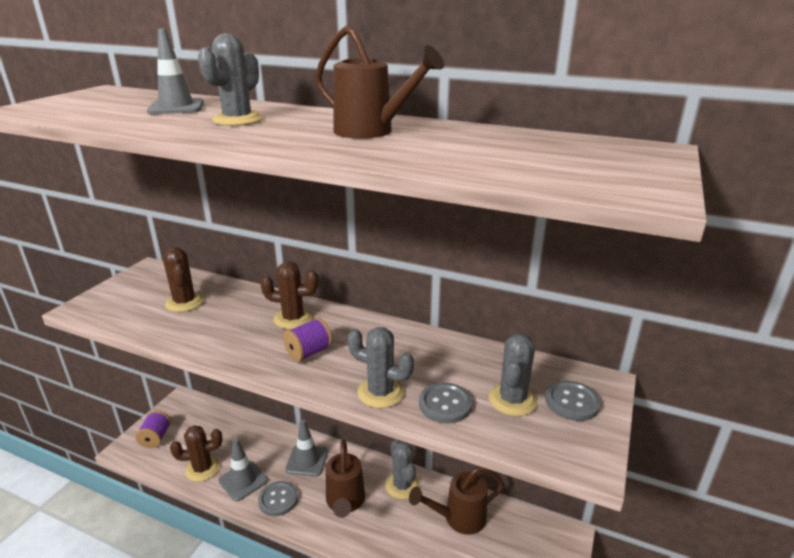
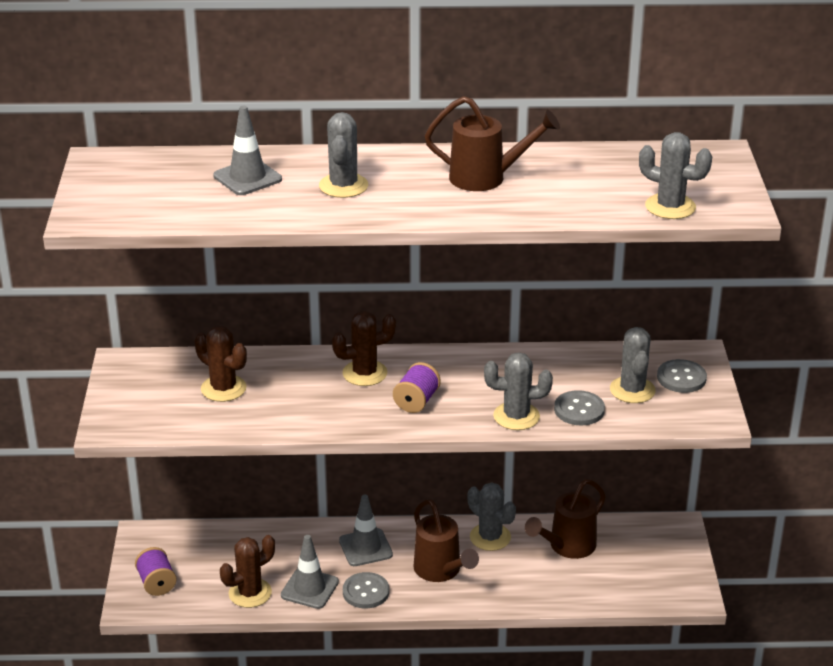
camera: 25 degrees left, 5 degrees up
(551, 177) = (670, 207): none -> grey cactus

